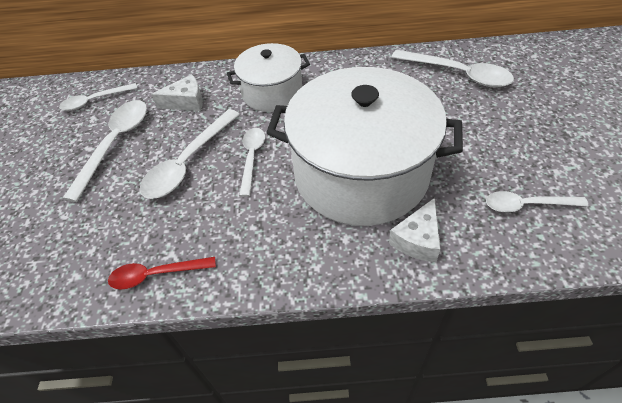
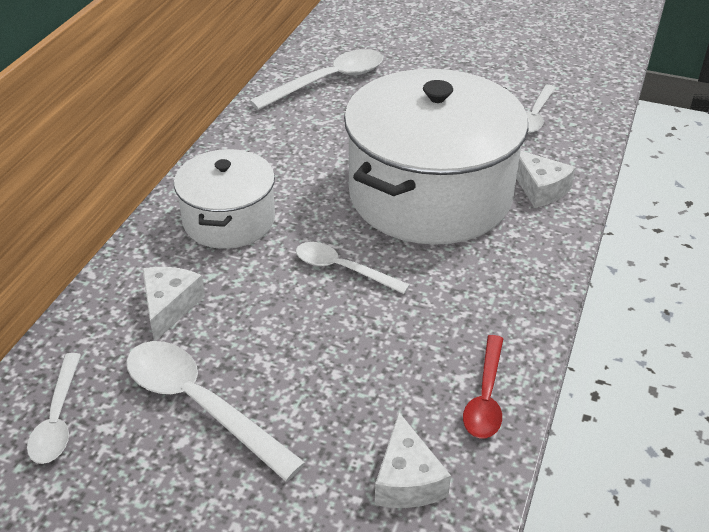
camera: 70 degrees left, 10 degrees down
(75, 254) = (407, 479): none -> white cheese
(188, 162) = (306, 330): white spoon -> none

